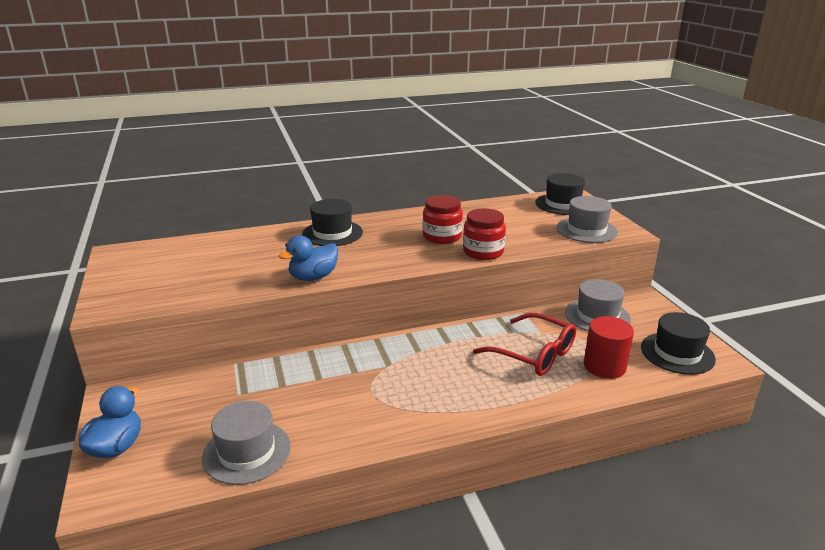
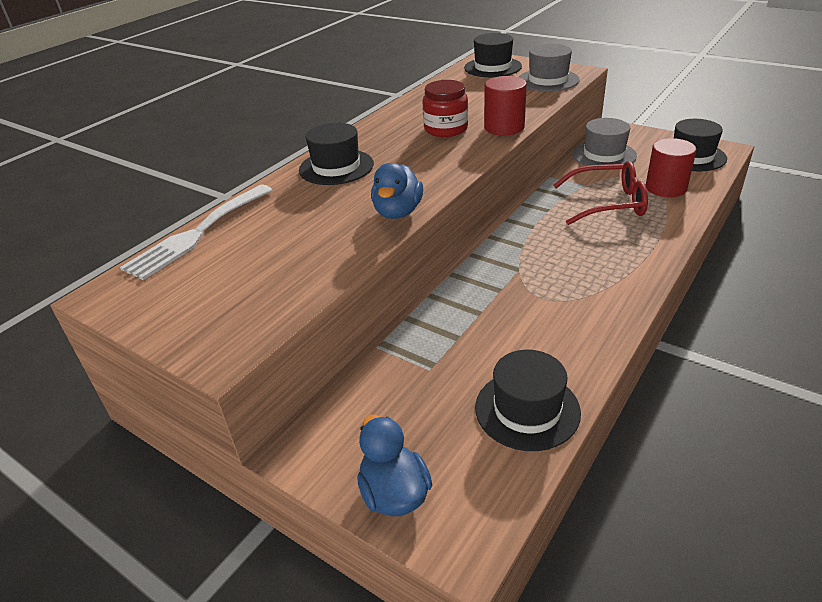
camera: 35 degrees left, 10 degrees up
(201, 240) = (197, 234): none -> white fork
(247, 452) = (527, 409): grey hat -> black hat
(483, 252) = (504, 127): red jar -> red cylinder

